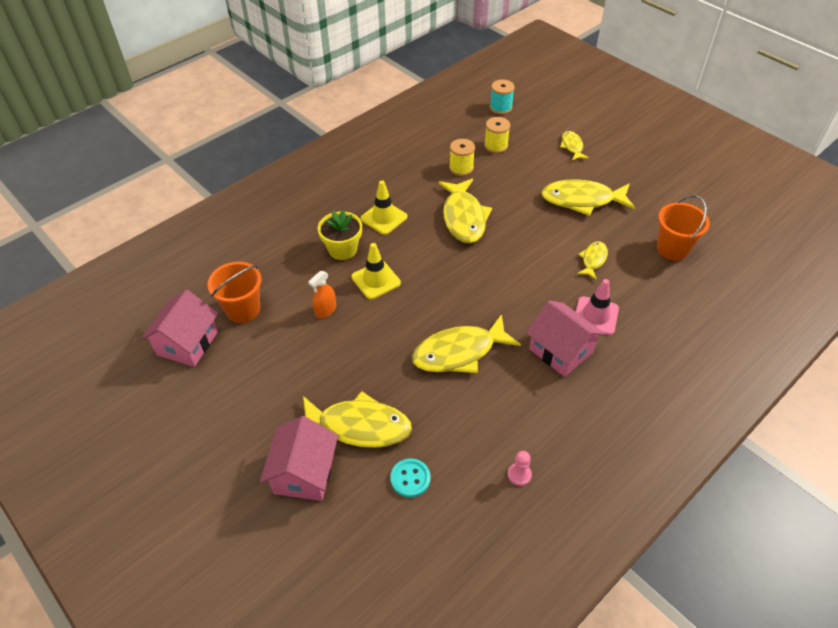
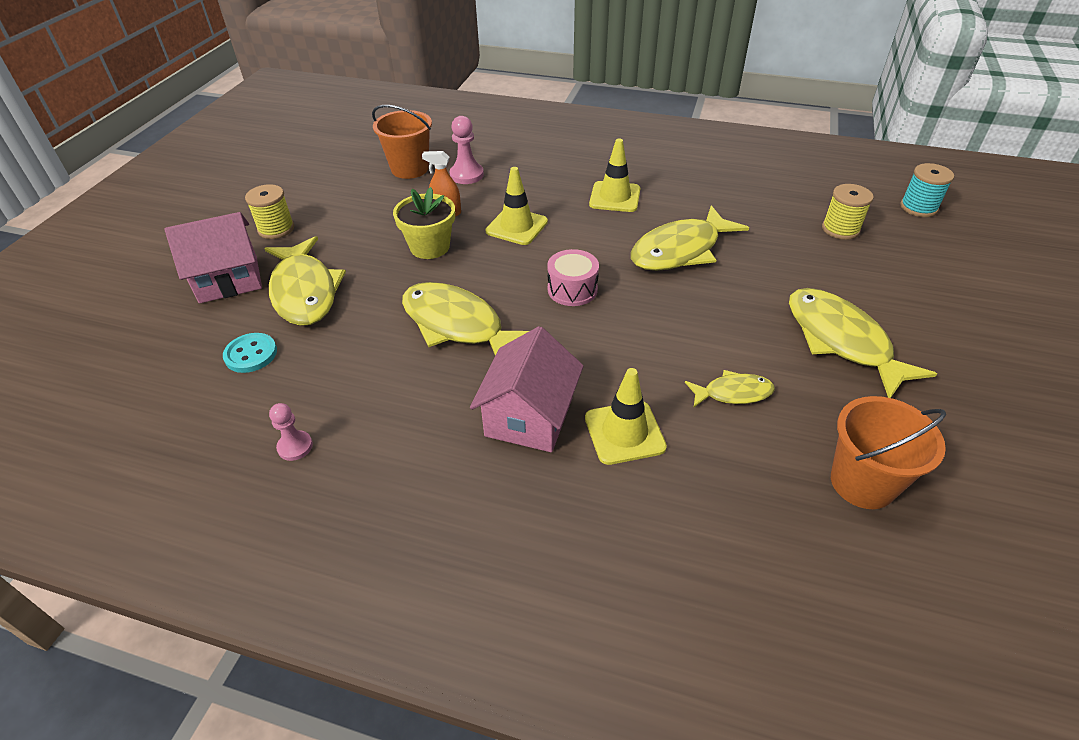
camera: 60 degrees right, 5 degrees down
(187, 343) = (348, 159): pink house -> none
(285, 280) = (466, 175): none -> pink pawn
(342, 249) = (540, 190): yellow flower pot -> yellow flower pot (430, 247)
(461, 168) = (762, 218): yellow spool -> yellow spool (276, 229)
(464, 283) = (572, 289): none -> pink drum
(572, 146) = (939, 294): yellow fish -> none
(595, 316) = (624, 432): pink traffic cone -> yellow traffic cone

